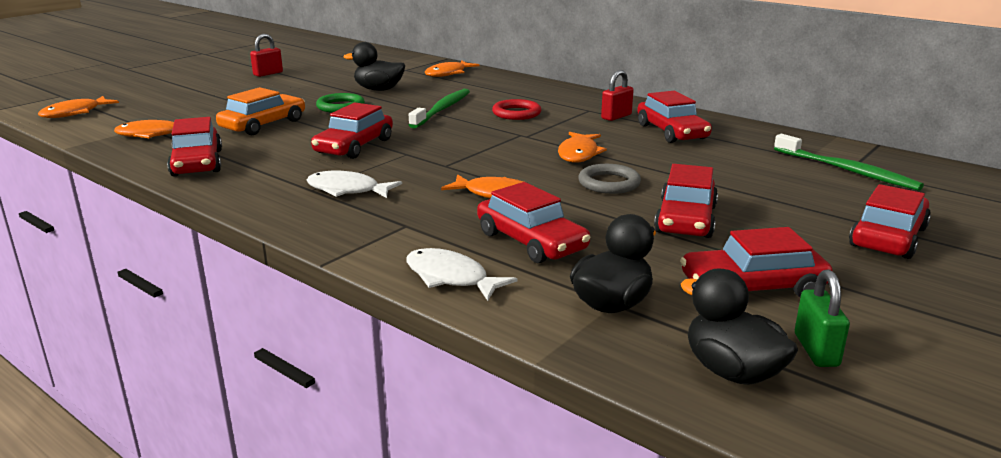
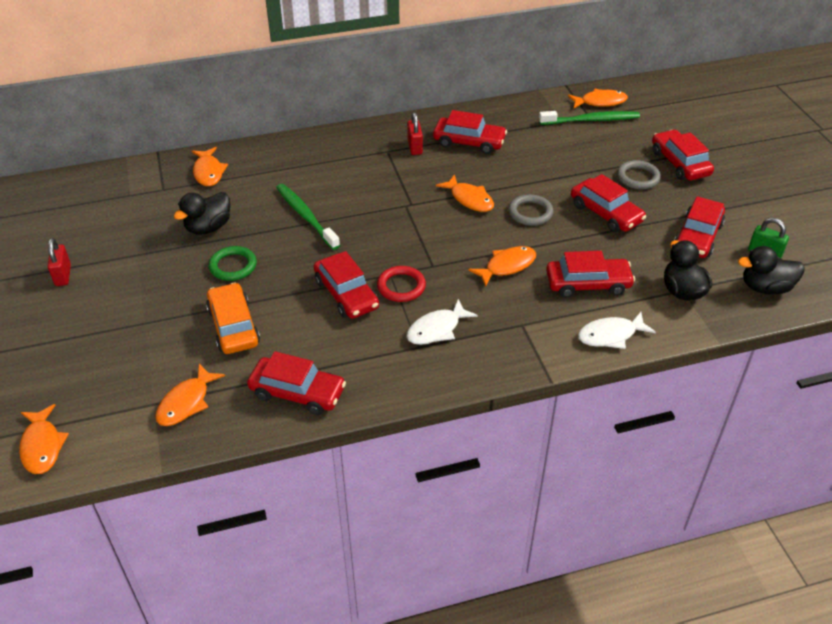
camera: 55 degrees left, 20 degrees up
(516, 113) = (357, 186): red ring -> red ring (401, 286)
(796, 220) = (638, 177): none -> grey ring
(894, 166) = (600, 102): none -> orange fish

